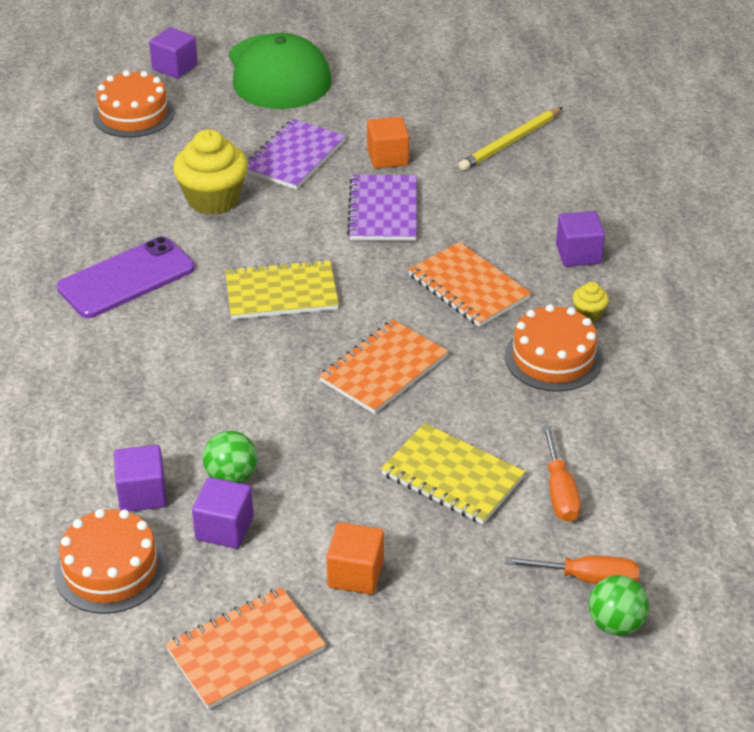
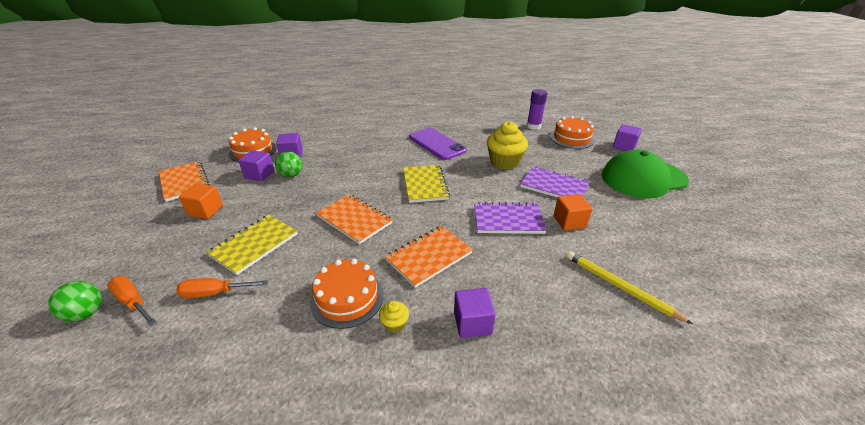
camera: 90 degrees right, 5 degrees down
(72, 150) = (533, 126): none -> purple glue stick
(587, 578) = (133, 302): orange screwdriver -> orange screwdriver turned 120 degrees clockwise

